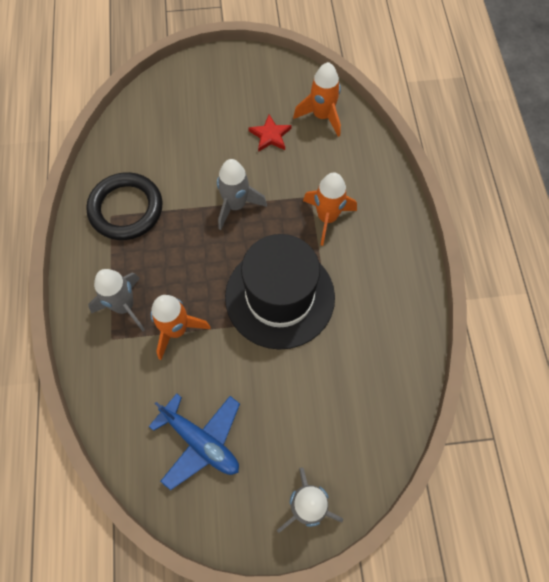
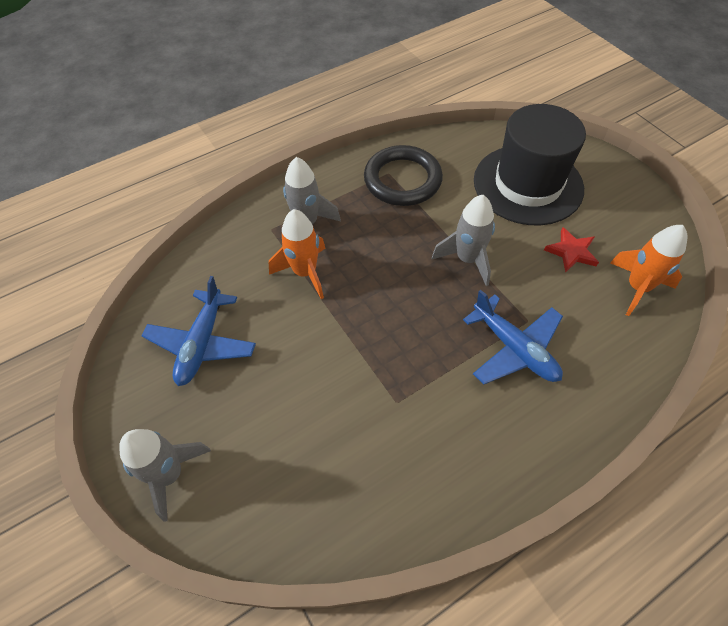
camera: 65 degrees right, 10 degrees down
(280, 297) = (390, 344): black hat -> black hat (528, 184)
(327, 218) = (514, 348): orange rocket -> blue plane

